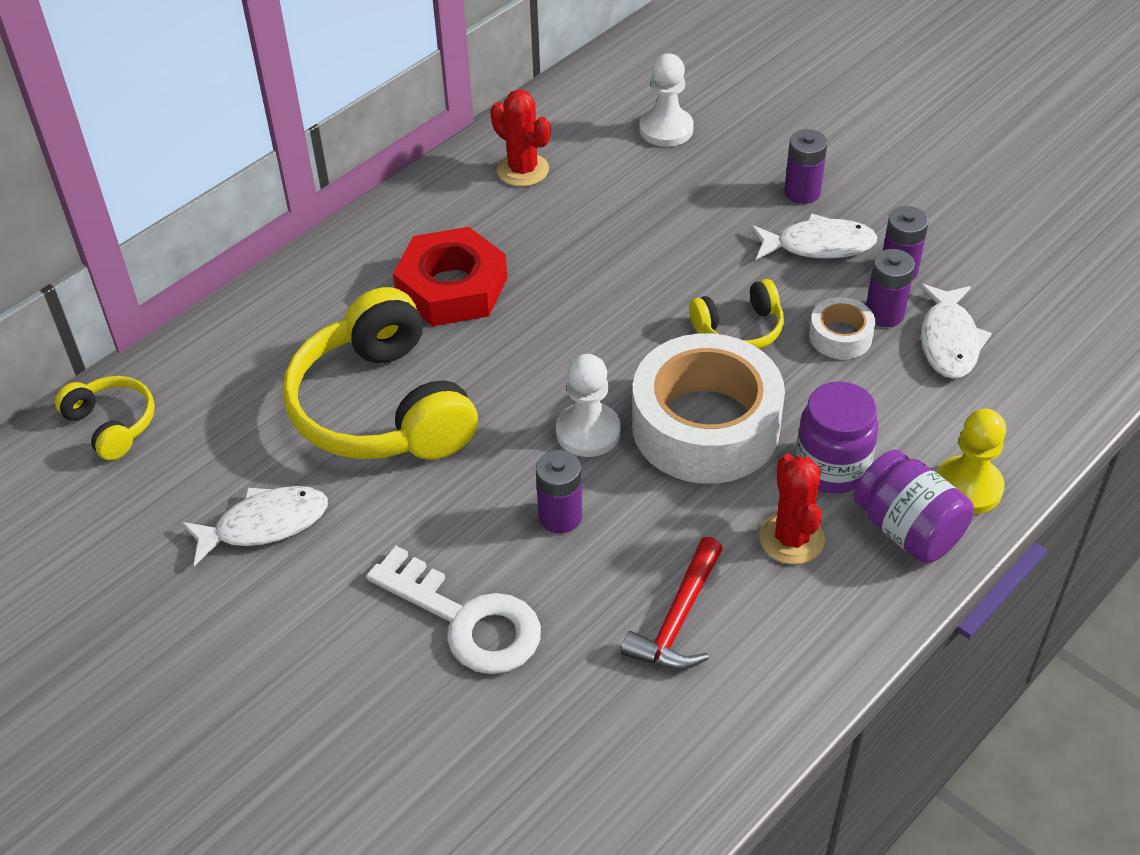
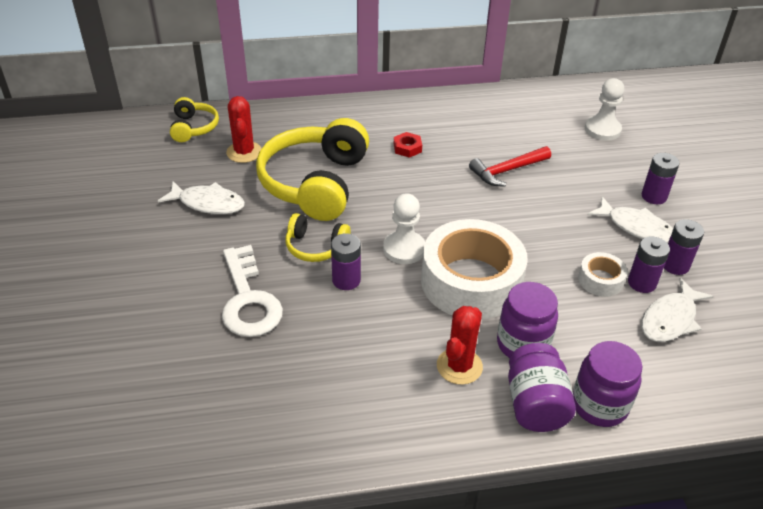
camera: 35 degrees right, 5 degrees down
(452, 287) = (407, 148): red nut -> red nut, size x0.44
(523, 170) = (501, 113): red cactus -> red cactus (244, 152)
(678, 619) = (352, 367): red hammer -> red hammer (507, 171)
(739, 329) = (542, 245): yellow headphones -> yellow headphones (315, 247)
(968, 487) = (599, 405): yellow pawn -> purple jar

